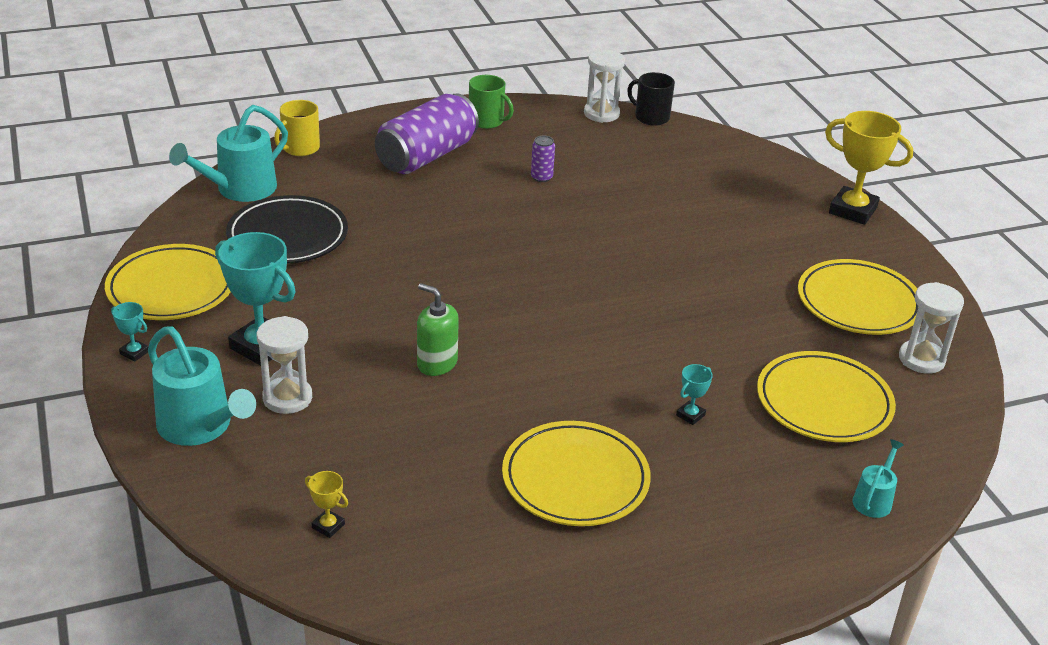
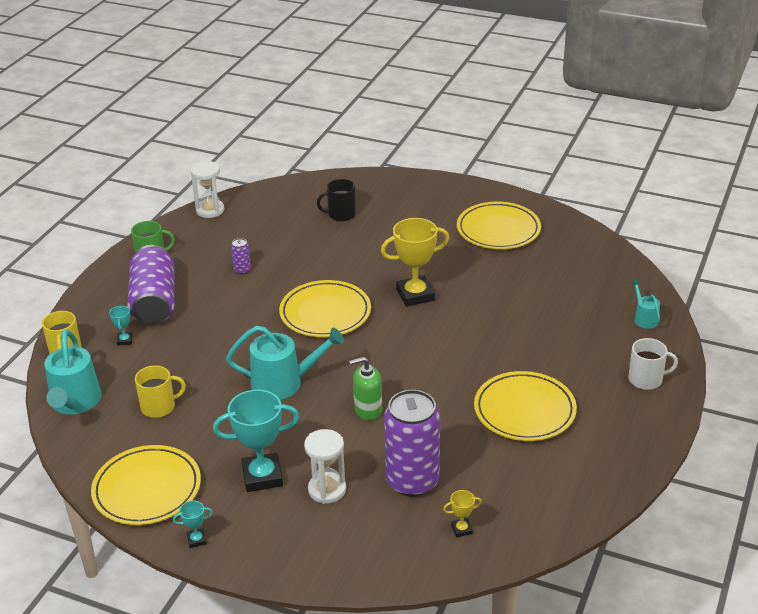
camera: 45 degrees left, 0 degrees up
(200, 426) = (310, 543): turquoise watering can -> turquoise watering can (284, 383)
(288, 236) = (159, 407): black plate -> yellow mug
(364, 451) = (412, 481): none -> purple can
(651, 117) = (240, 195): black mug -> black mug (341, 214)
(690, 415) = (520, 340): turquoise trophy -> turquoise trophy (125, 340)
(761, 557) = (646, 379): none -> white mug
(823, 402) = (560, 290): yellow plate -> yellow plate (325, 313)
(853, 210) = (422, 183): yellow trophy -> yellow trophy (415, 295)
(921, 359) = (563, 239): white hourglass -> none

